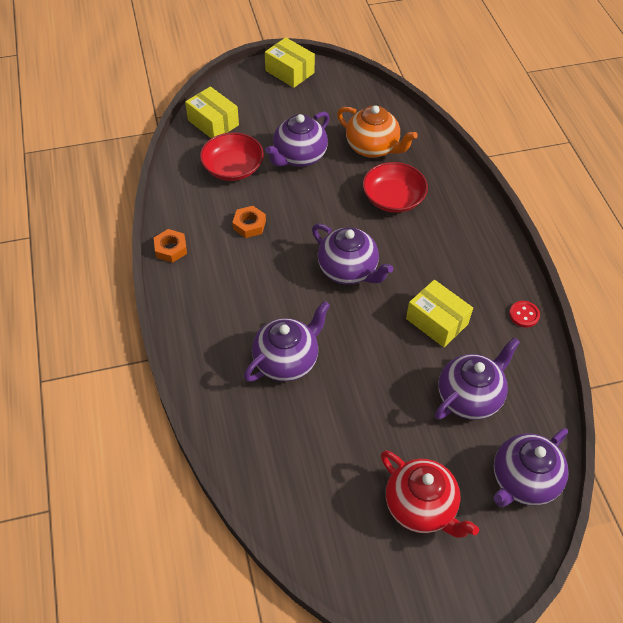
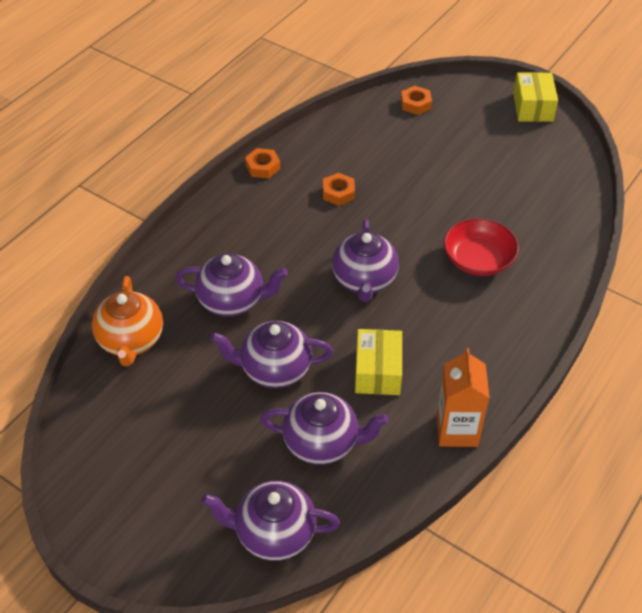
camera: 50 degrees right, 5 degrees down
(213, 123) = (415, 104): yellow box -> orange nut
(233, 168) = (384, 145): red bowl -> none
(299, 157) = (446, 174): purple teapot -> purple teapot (274, 369)
(373, 148) = (518, 211): orange teapot -> orange teapot (131, 341)
(421, 507) = (180, 474): red teapot -> none
(524, 315) = (457, 430): red button -> orange carton

